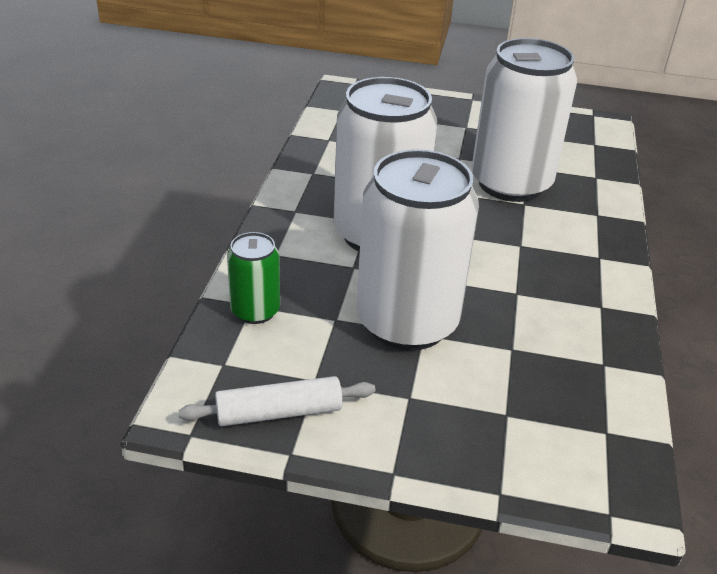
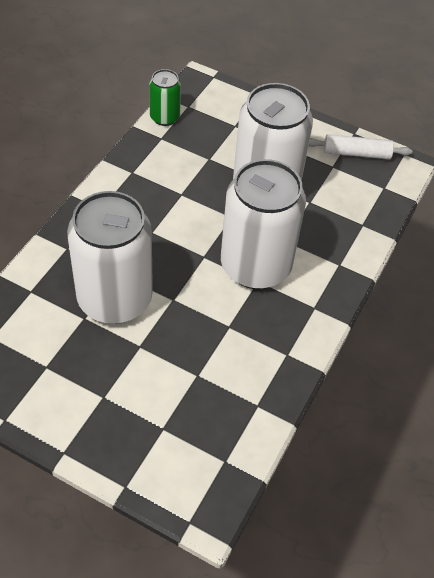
camera: 165 degrees left, 15 degrees up
(255, 311) = (360, 219): green can -> green can (164, 117)

